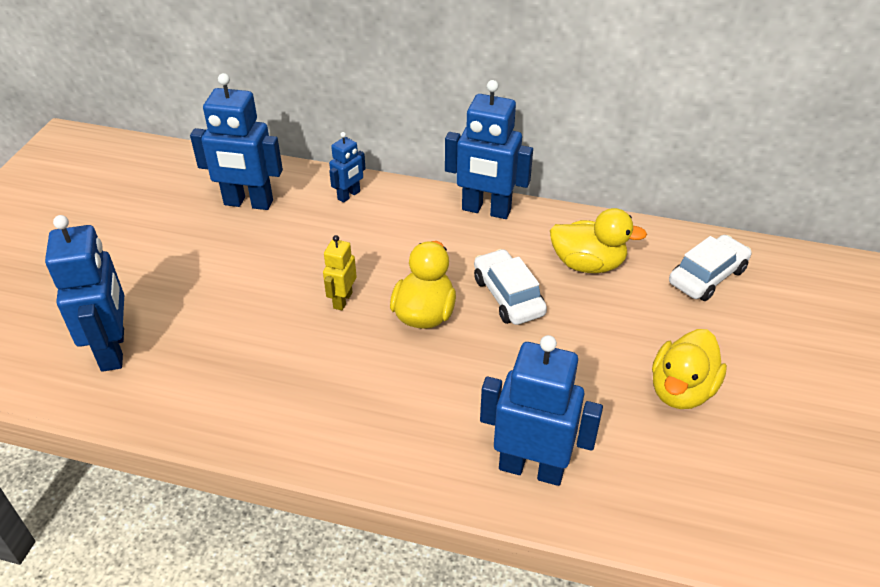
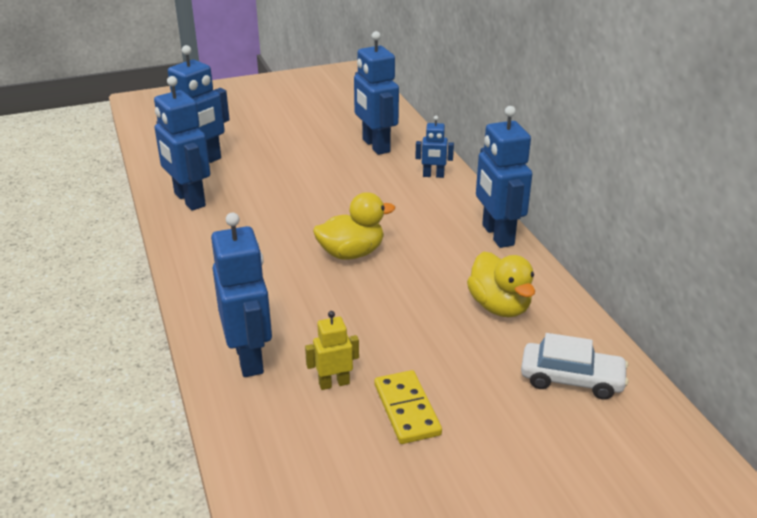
camera: 55 degrees right, 10 degrees down
(185, 395) = (189, 200): none -> blue robot
(342, 300) = (327, 216): yellow robot -> yellow robot (334, 383)
(508, 296) = (413, 282): white car -> none
(681, 390) = (407, 409): yellow duck -> yellow domino

